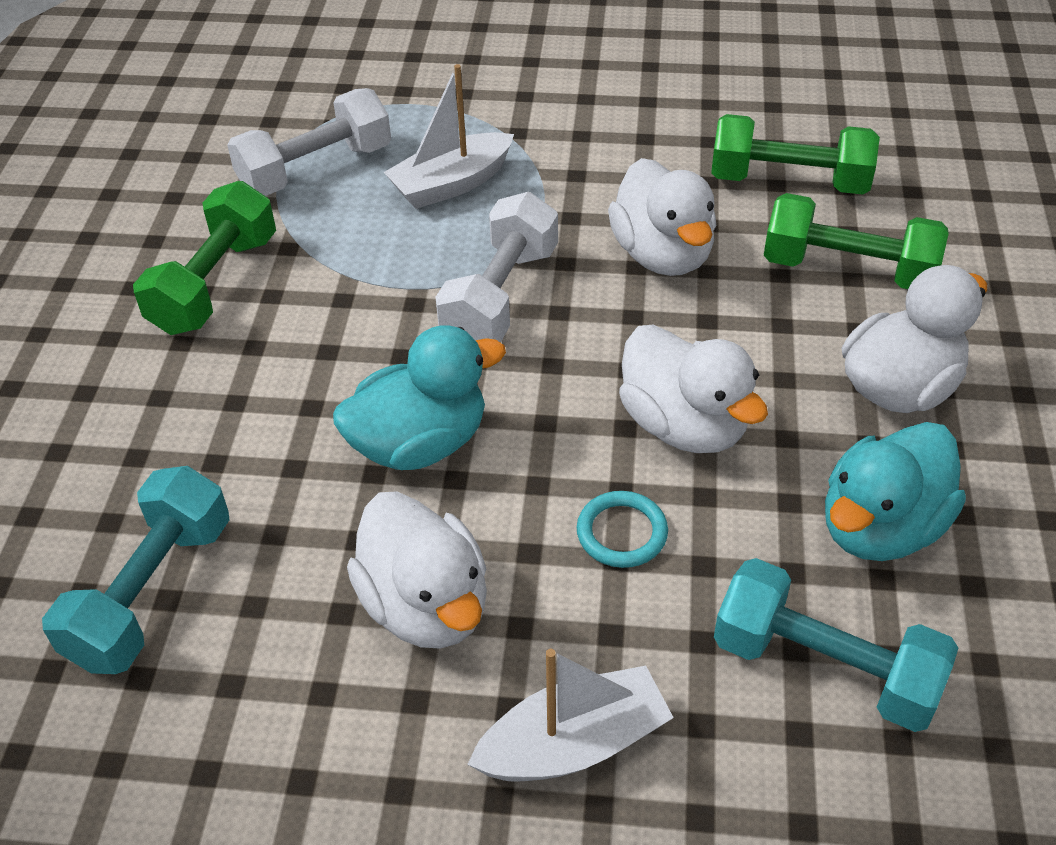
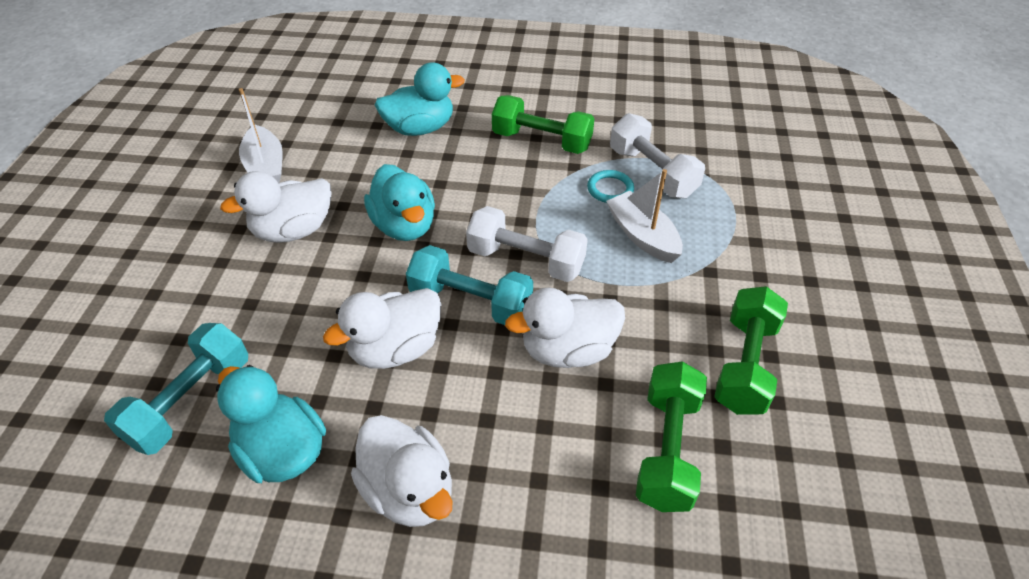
camera: 90 degrees right, 0 degrees up
(140, 450) = (420, 128): none -> turquoise duck
(152, 592) = (331, 141): turquoise dumbbell -> turquoise dumbbell (470, 302)
(573, 744) = (191, 285): white boat -> white boat (265, 167)
(622, 533) = (317, 312): turquoise ring -> turquoise ring (610, 189)
(848, 270) = (548, 477): green dumbbell -> green dumbbell (745, 365)

